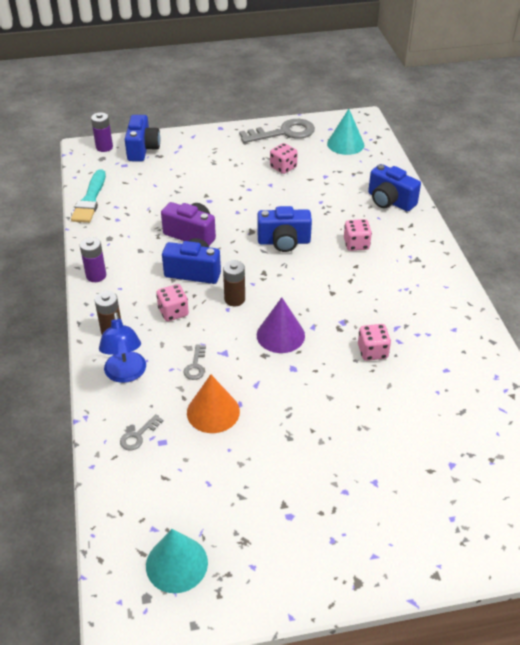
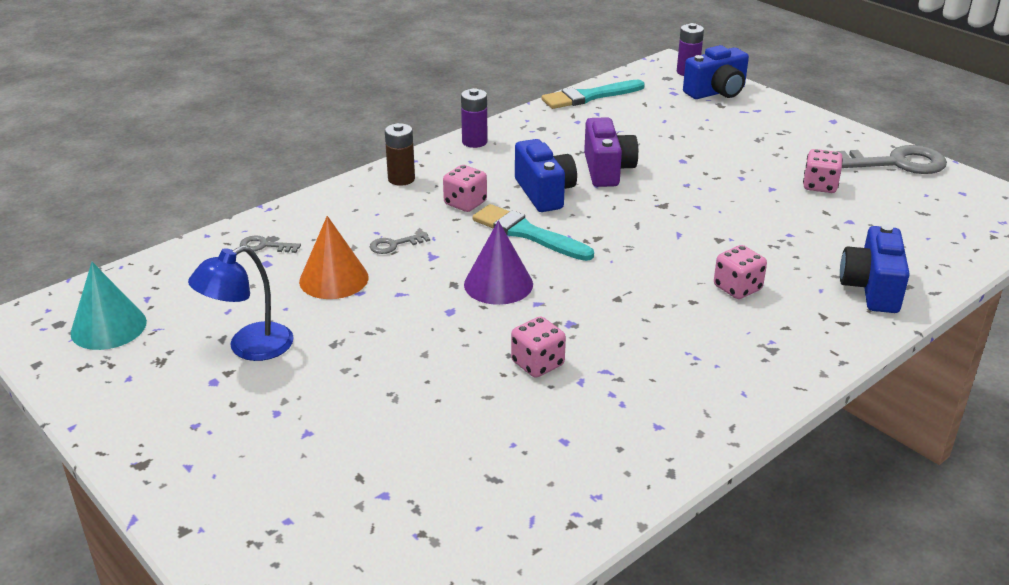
camera: 60 degrees right, 10 degrees down
(126, 374) = (345, 209): blue lamp -> blue lamp (249, 348)
(234, 299) = (527, 233): brown battery -> turquoise brush
(283, 133) = (894, 163): grey key -> grey key turned 45 degrees counterclockwise
(284, 242) = (672, 233): blue camera -> none
(345, 144) = (947, 214): turquoise cone -> none

